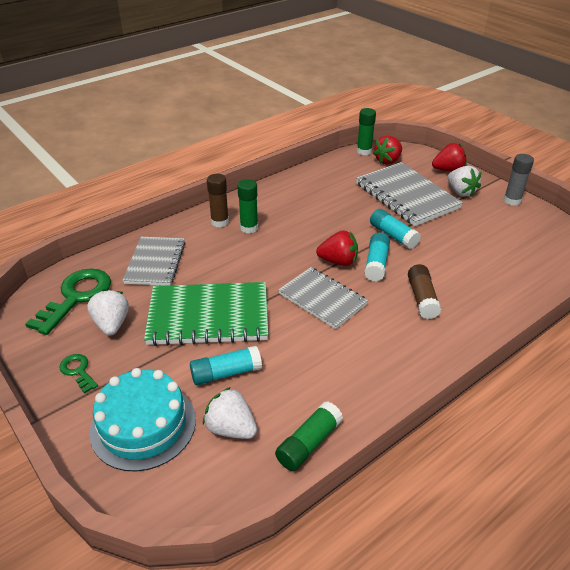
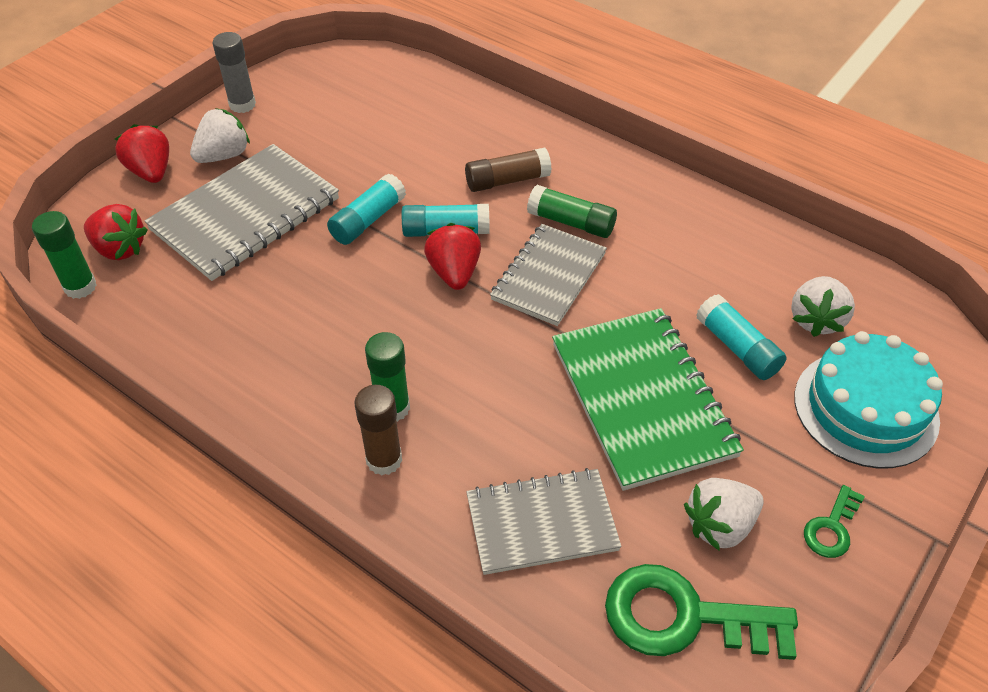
camera: 105 degrees left, 10 degrees up
(309, 443) = (792, 249): green glue stick -> green glue stick (571, 222)

